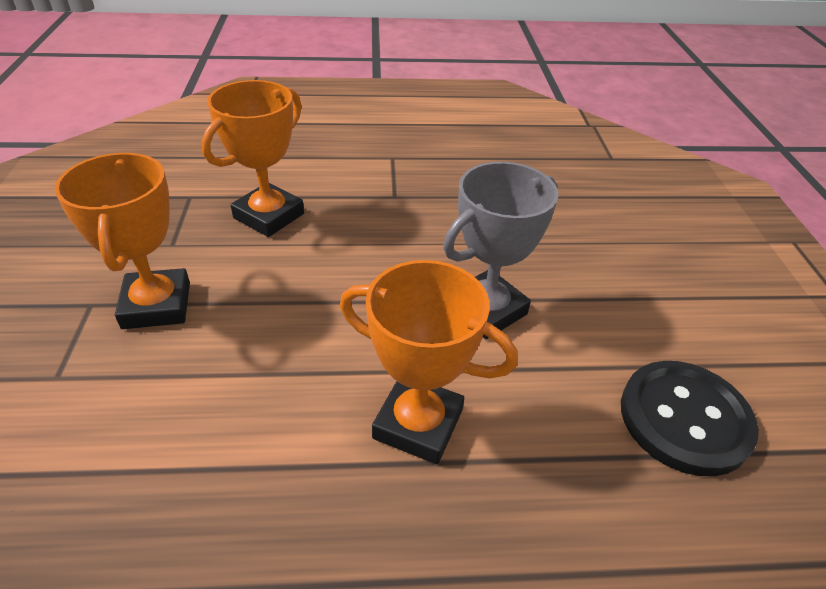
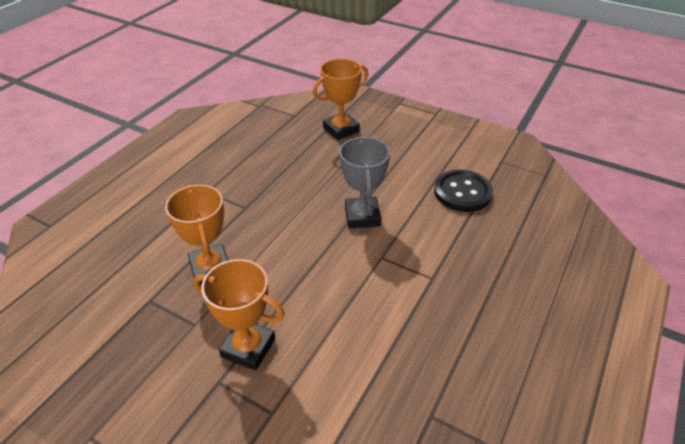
camera: 55 degrees left, 0 degrees up
(418, 424) = (411, 272): orange trophy -> orange trophy (341, 129)

